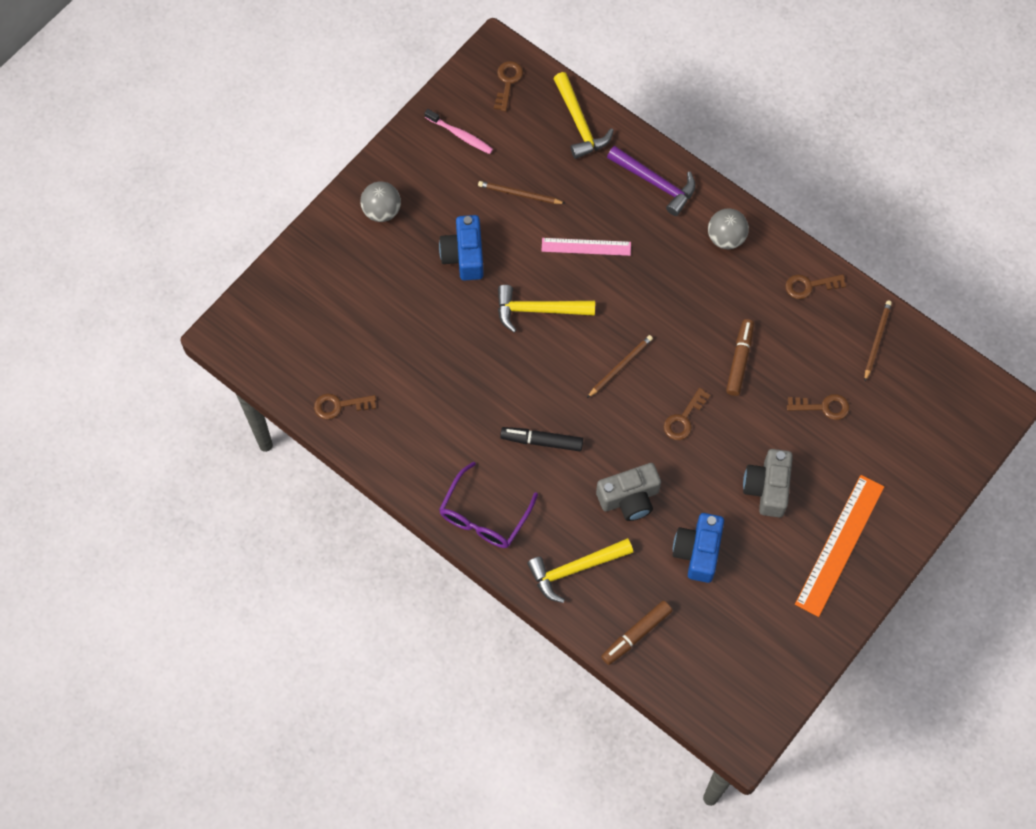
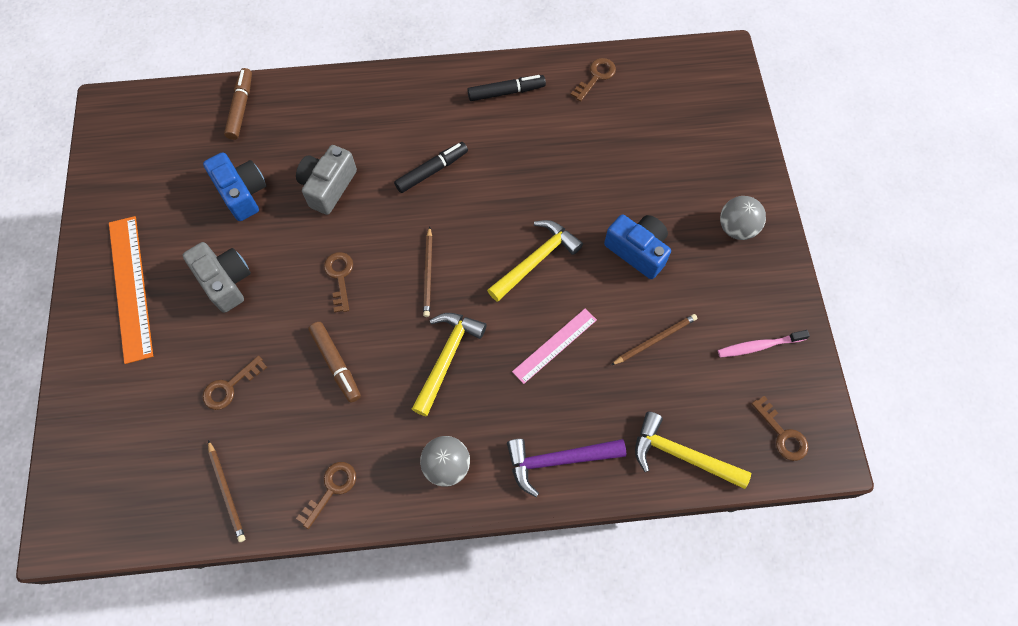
camera: 135 degrees right, 0 degrees up
(419, 455) = (506, 92): none -> black marker
(484, 516) = (421, 93): purple glasses -> none
(575, 569) = (323, 112): yellow hammer -> yellow hammer (447, 358)

